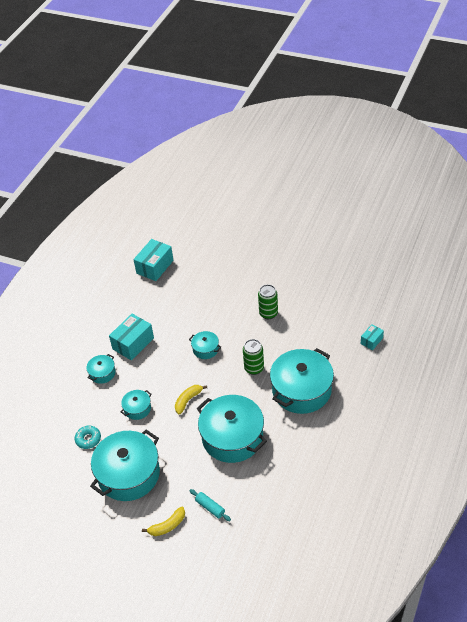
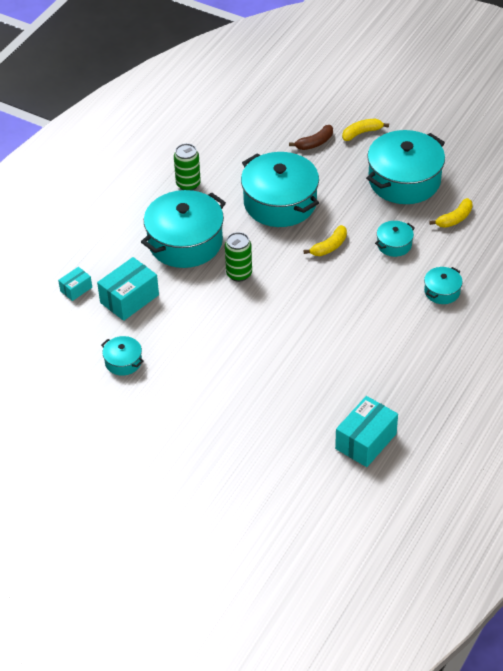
camera: 175 degrees left, 0 degrees up
(88, 439) = (454, 219): turquoise donut -> yellow banana
(133, 343) = (400, 325): turquoise box -> turquoise box (129, 299)
(205, 349) = (299, 305): turquoise pot -> turquoise pot (123, 362)
(210, 507) = (314, 143): turquoise rolling pin -> brown banana
(268, 313) = (203, 343): green can -> green can (188, 184)

